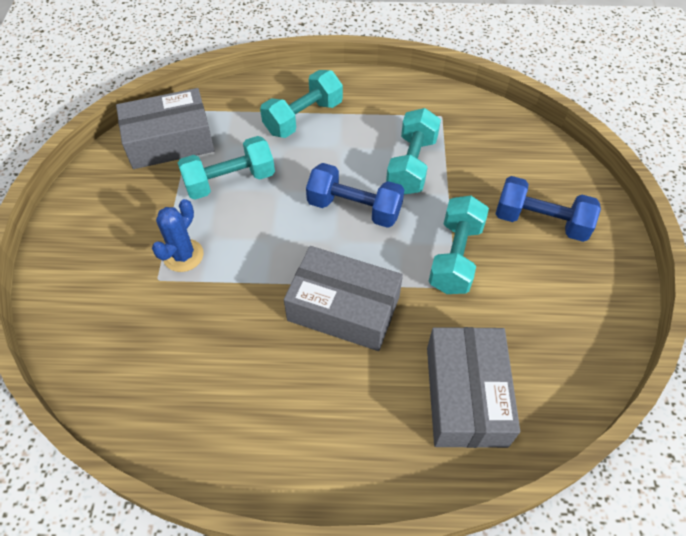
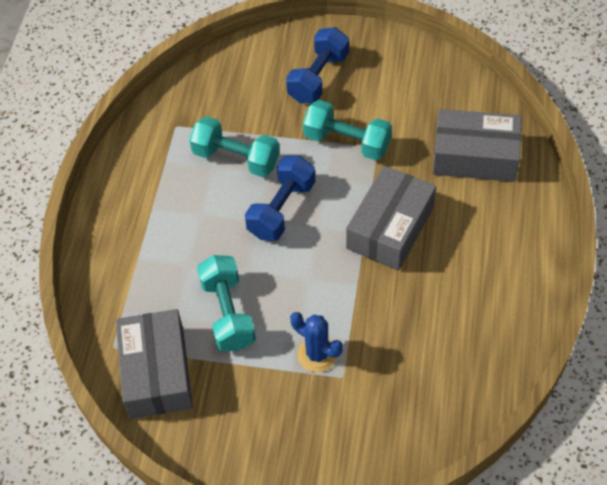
camera: 80 degrees left, 0 degrees up
(303, 118) = (150, 243): turquoise dumbbell -> none

